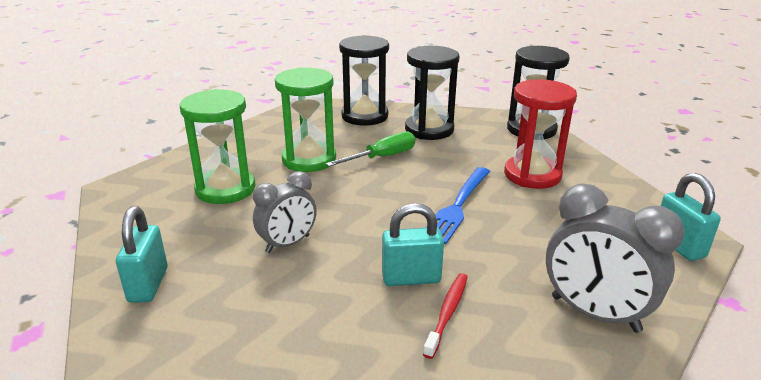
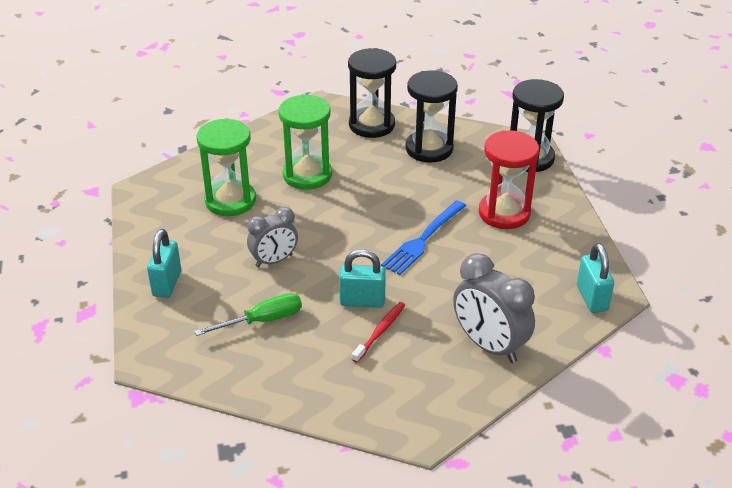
camera: 10 degrees right, 10 degrees up
(382, 157) = (374, 179): green screwdriver -> green screwdriver (262, 320)

